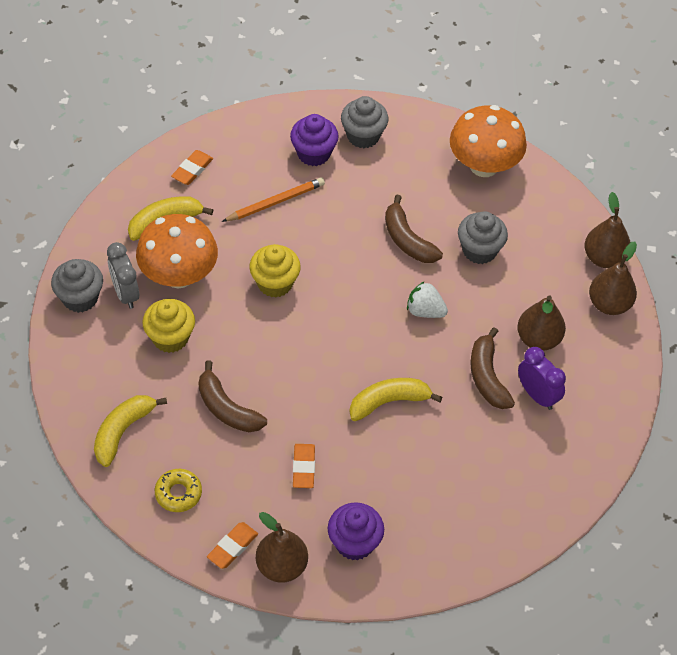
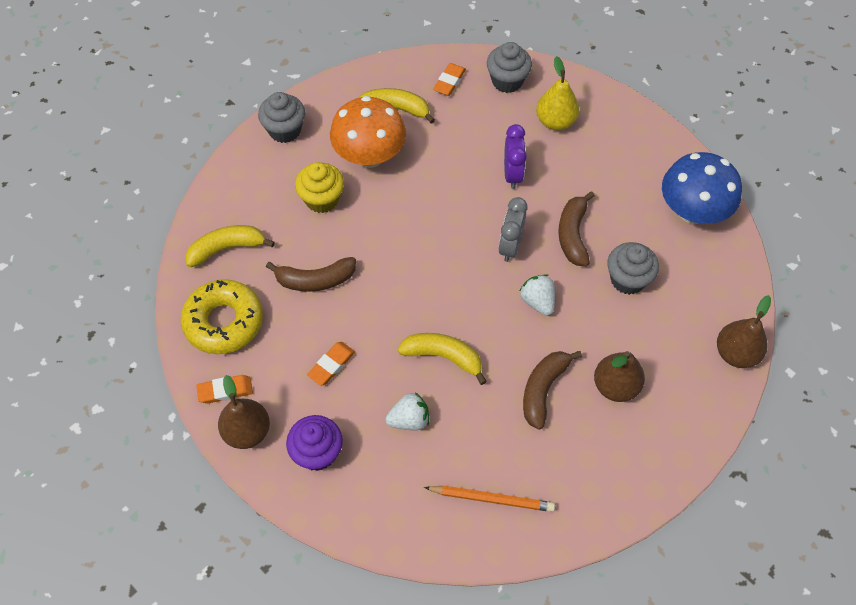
camera: 40 degrees right, 5 degrees up
(125, 293) = (319, 146): grey clock -> grey clock (510, 246)
(178, 493) = (224, 322): yellow donut -> yellow donut, size x1.84
(192, 170) = (449, 82): orange eraser -> orange eraser turned 45 degrees counterclockwise
(227, 408) = (315, 280): brown banana -> brown banana turned 90 degrees counterclockwise
(275, 202) = (492, 142): orange pencil -> orange pencil (492, 499)
(275, 283) = (436, 205): yellow cupcake -> none
(313, 153) = (555, 121): purple cupcake -> yellow pear
(363, 136) = (608, 130): grey cupcake -> grey cupcake (507, 81)
(404, 468) = (409, 419): none -> white strawberry
(484, 165) = (692, 211): orange mushroom -> blue mushroom
(537, 395) = (573, 434): purple clock -> purple clock (512, 174)
(609, 304) = (706, 396): brown pear -> none

